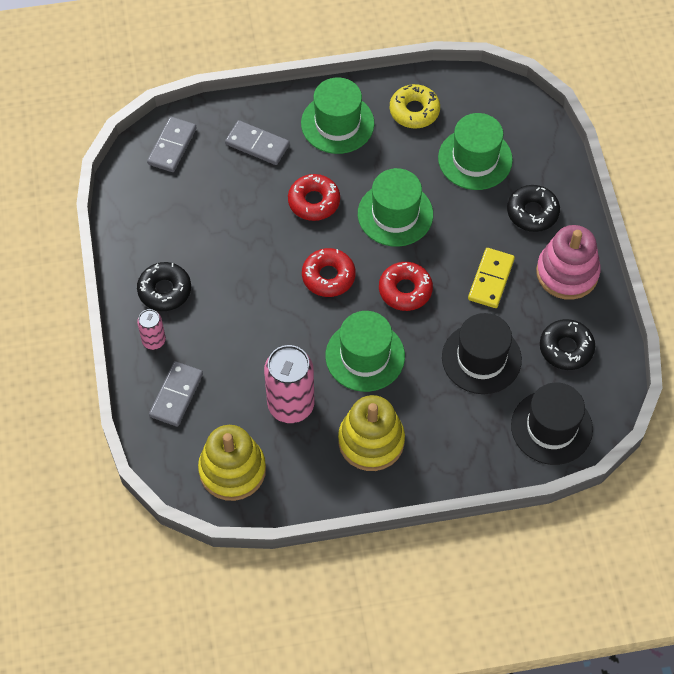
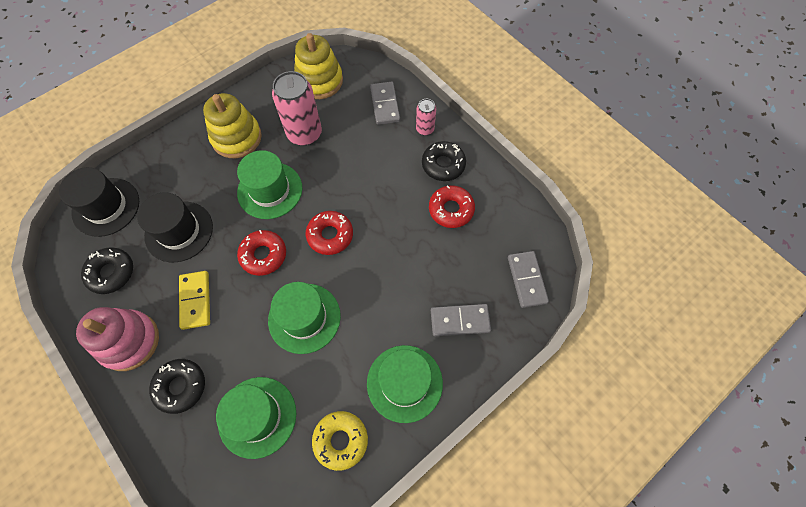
camera: 150 degrees right, 5 degrees up
(314, 201) = (379, 293): red donut -> red donut (451, 209)

